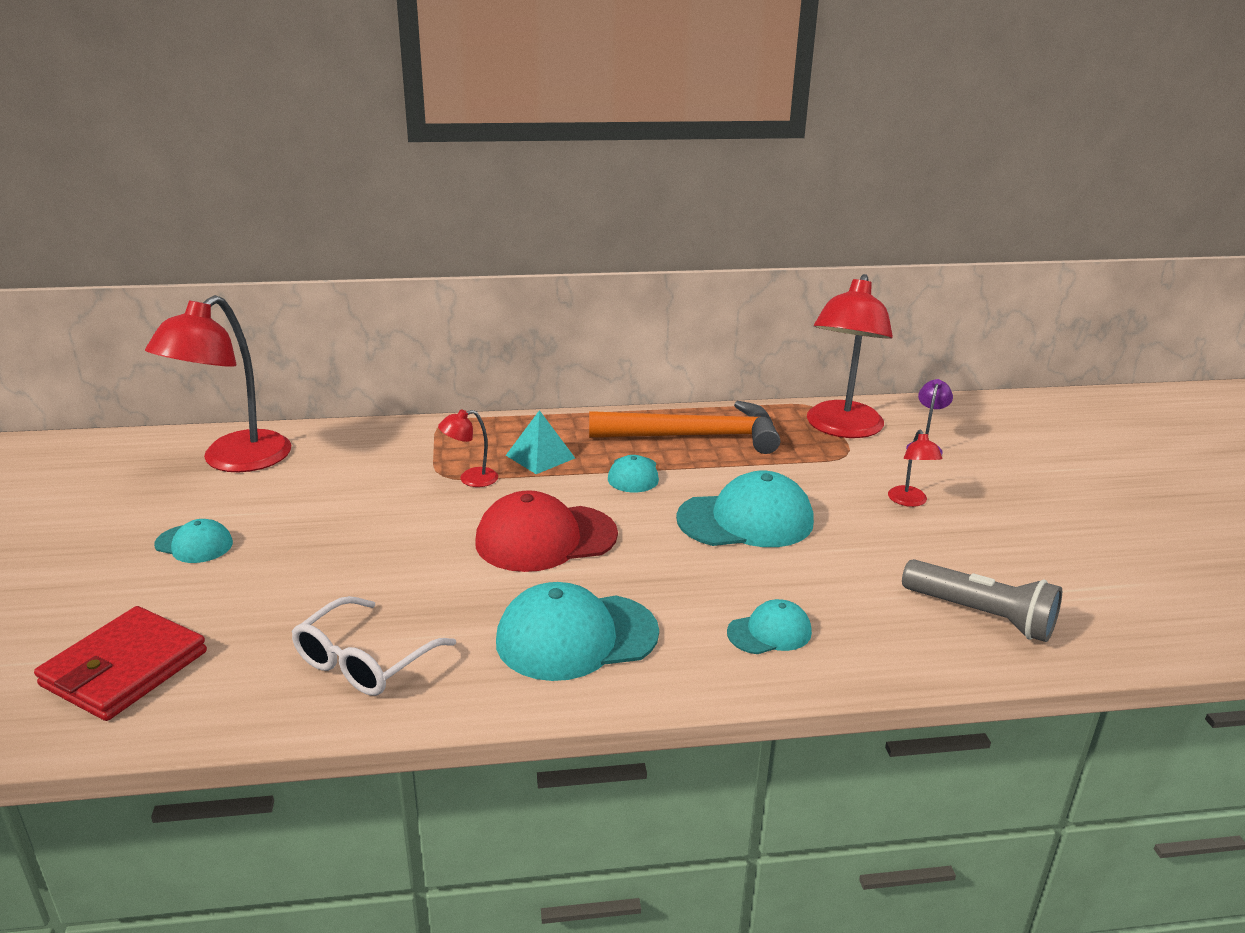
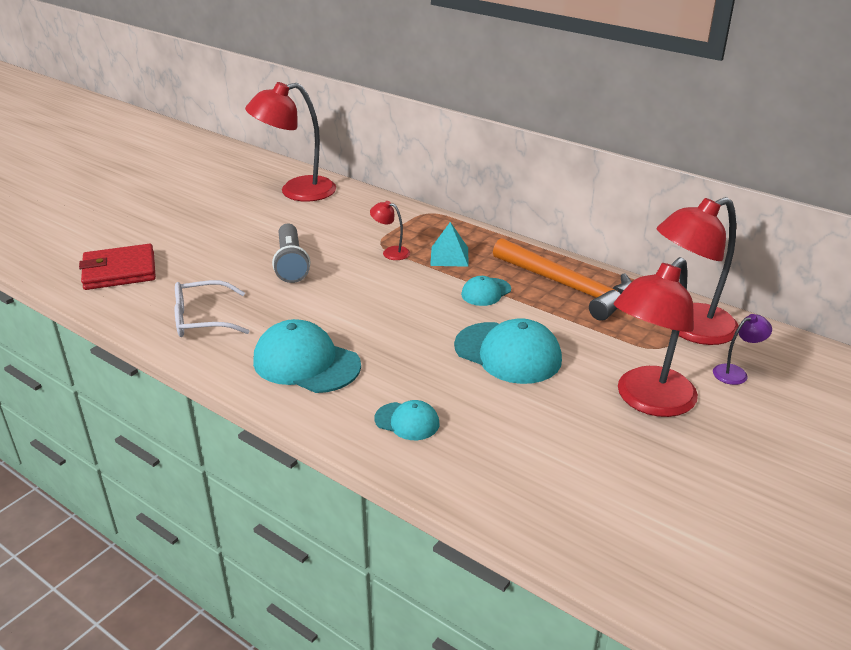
camera: 45 degrees right, 5 degrees up
(194, 544) = (221, 227): turquoise cap -> none
(545, 538) = (376, 304): red cap -> none
(909, 501) = (648, 401): red lamp -> red lamp, size x2.27
(981, 615) = (559, 495): grey flashlight -> grey flashlight (291, 263)

